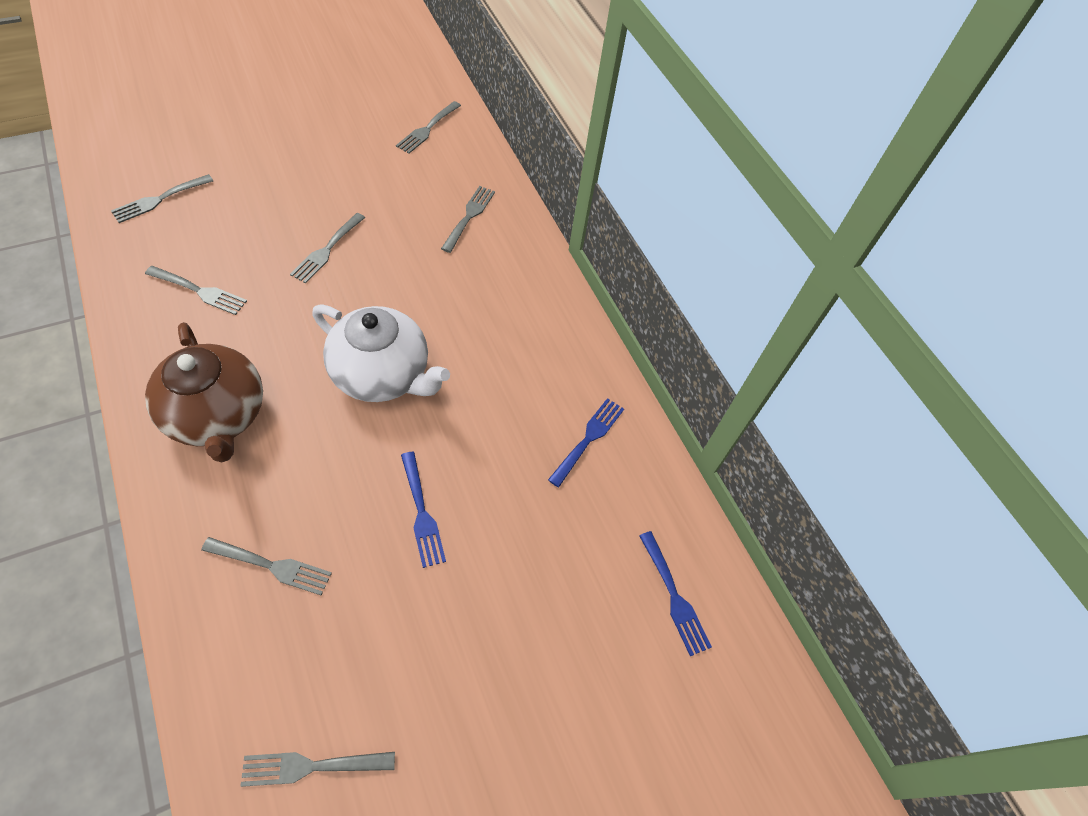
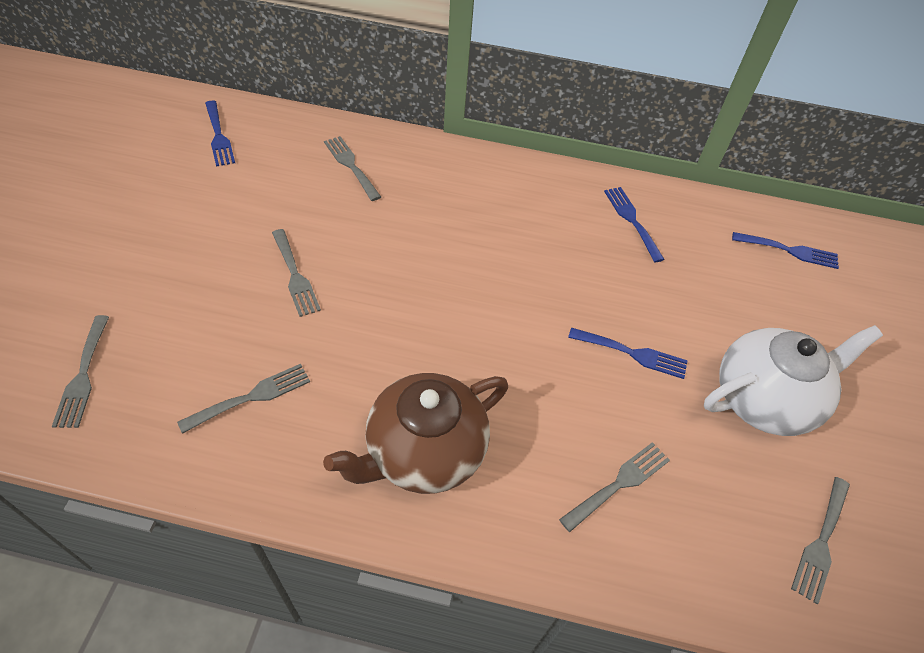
camera: 50 degrees left, 5 degrees down
(217, 416) = (423, 452): brown teapot -> brown teapot turned 135 degrees clockwise
(382, 375) = (474, 308): white teapot -> white teapot (765, 399)
(427, 129) = (219, 136): grey fork -> blue fork

